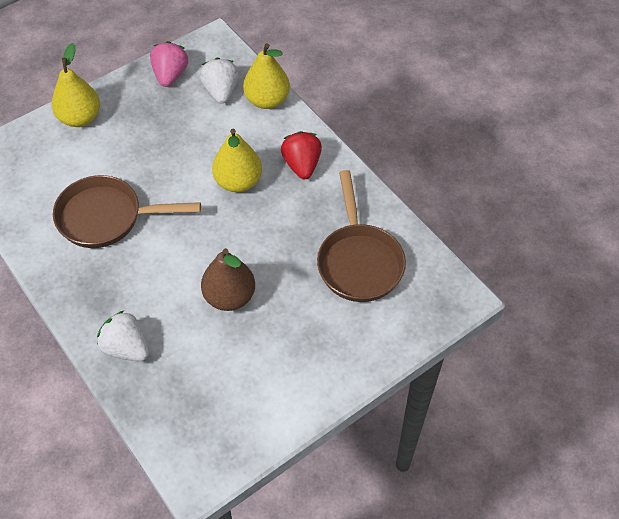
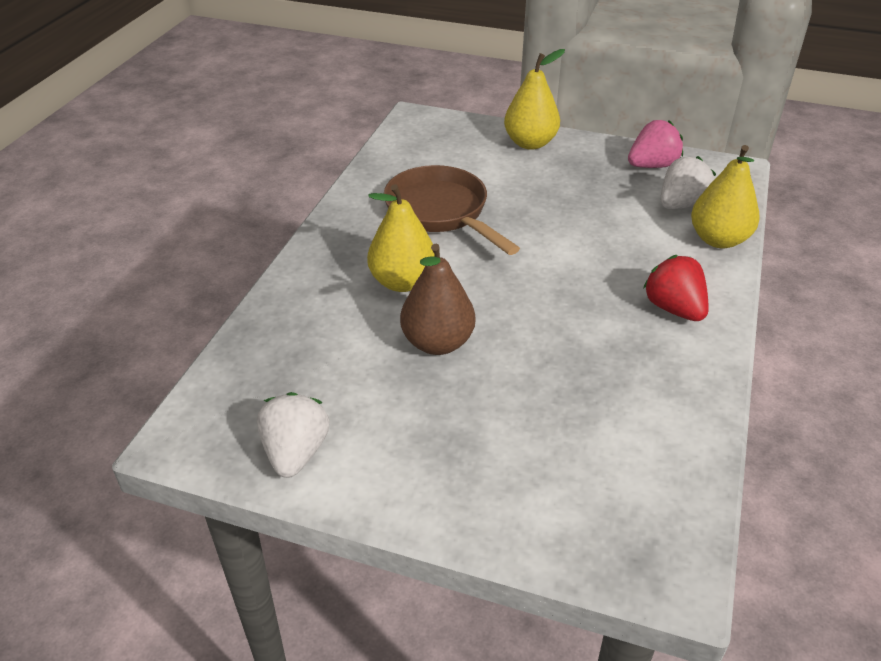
camera: 55 degrees right, 15 degrees down
(126, 348) = (304, 301): white strawberry -> white strawberry (295, 453)
(238, 182) = (589, 273): yellow pear -> yellow pear (402, 282)
(302, 165) = (674, 309): red strawberry -> red strawberry turned 75 degrees counterclockwise
(359, 261) = (605, 430): brown pan -> none

